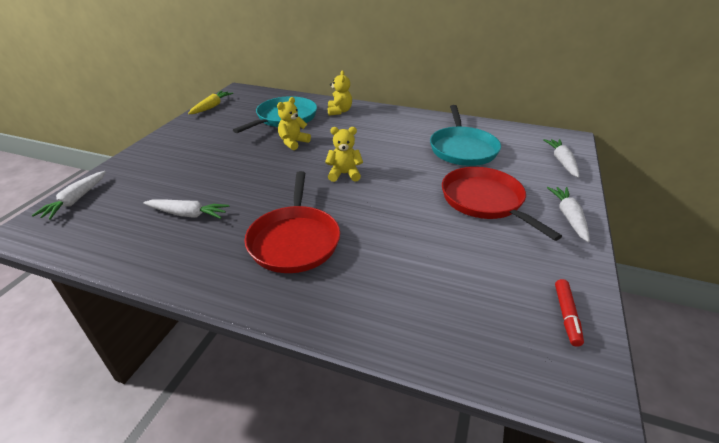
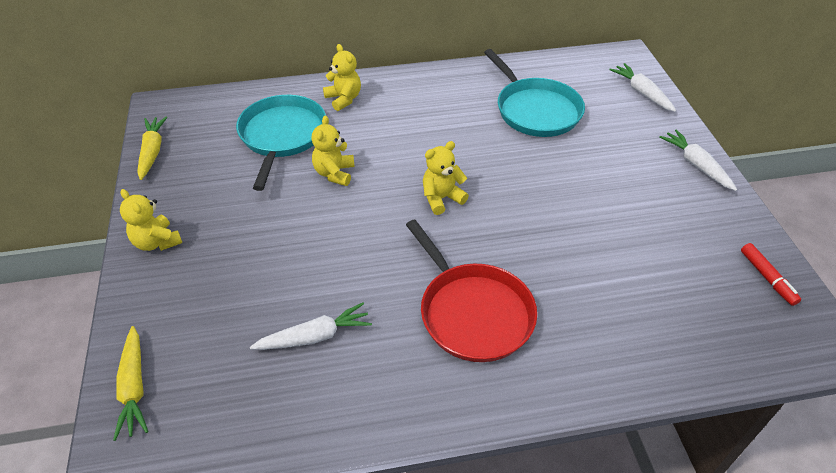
camera: 30 degrees left, 10 degrees up
(76, 200) = (134, 387): white carrot -> yellow carrot
(166, 143) = (157, 242): none -> yellow teddy bear
(484, 201) = (611, 176): red pan -> none

